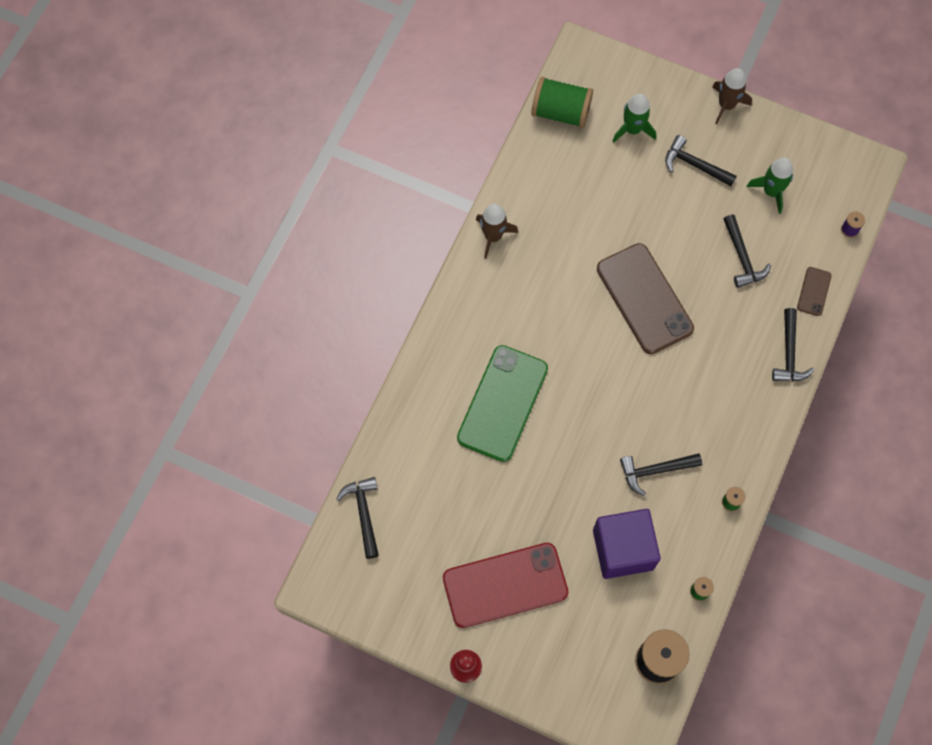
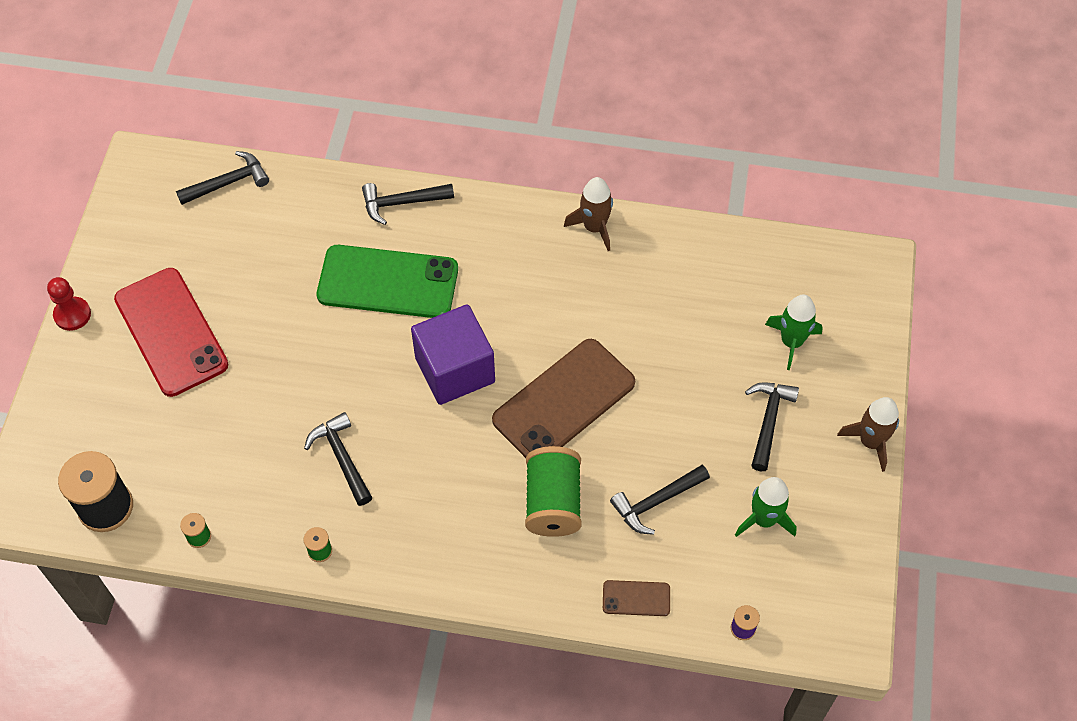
camera: 75 degrees right, 10 degrees down
(561, 112) = (784, 260): green spool -> green spool (553, 503)
(623, 549) = (236, 443): purple cube -> purple cube (455, 370)
(789, 353) = (538, 583): black hammer -> black hammer (402, 203)

